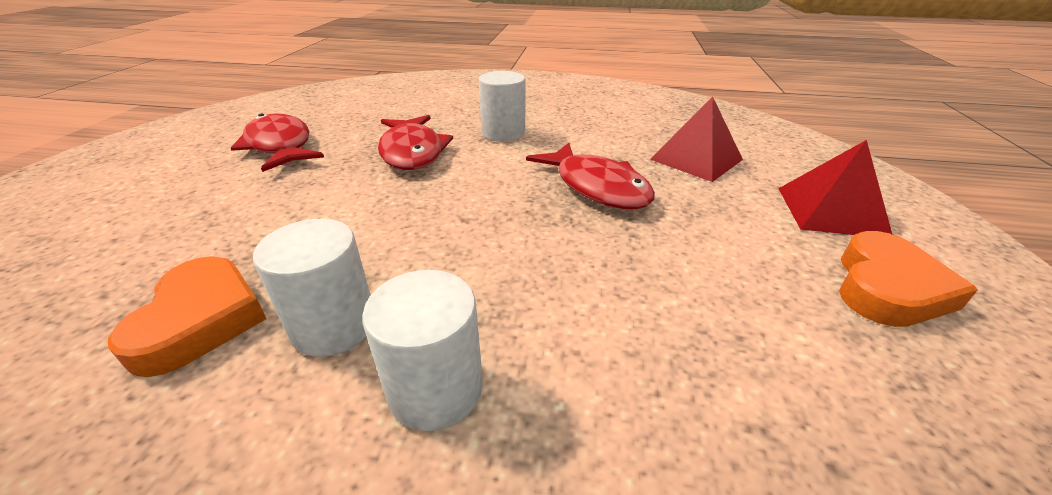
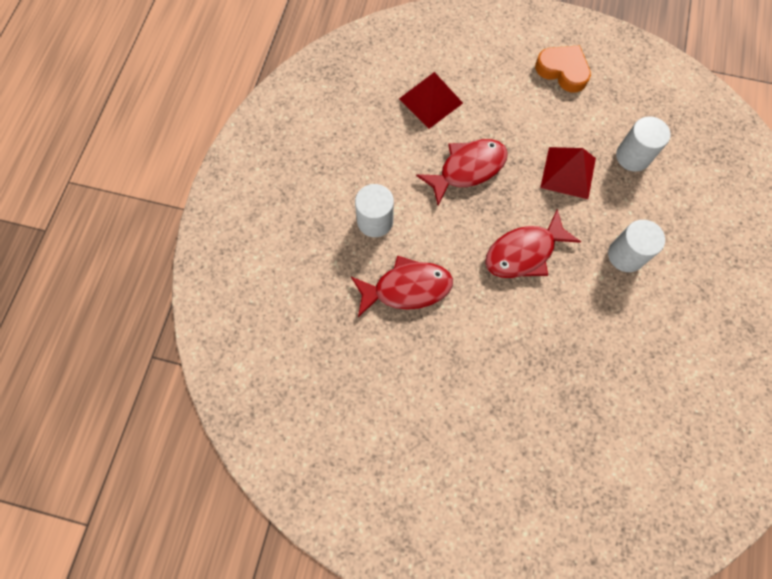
camera: 85 degrees left, 35 degrees up
(200, 320) = (592, 364): orange heart -> none
(280, 146) = (388, 397): red fish -> red fish (524, 252)
(334, 325) = (593, 301): white cylinder -> white cylinder (633, 156)
(831, 211) = (499, 58): red pyramid -> red pyramid (568, 172)

